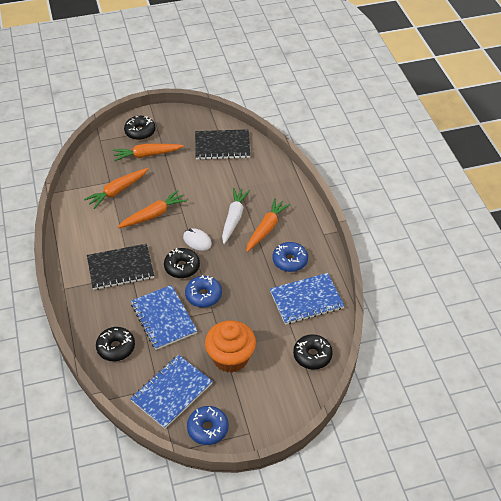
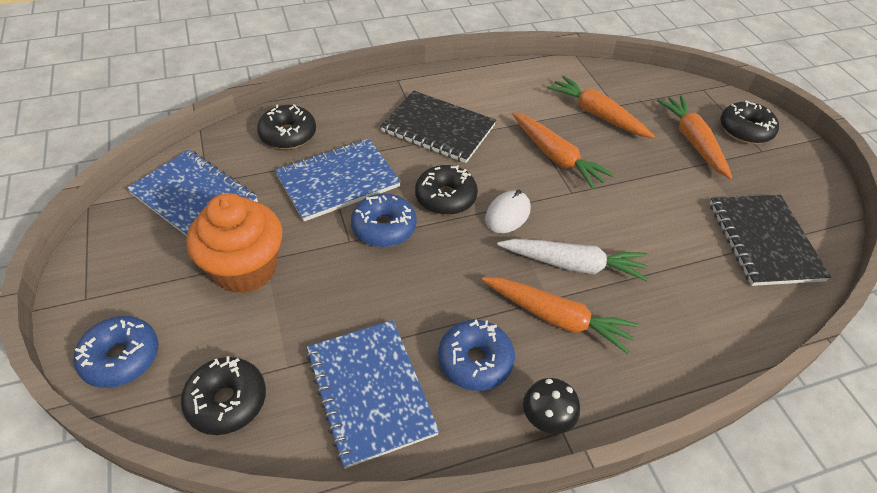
camera: 85 degrees right, 0 degrees up
(120, 268) = (438, 129): black notebook -> black notebook turned 45 degrees counterclockwise
(208, 428) = (113, 243): blue donut -> blue donut (121, 358)
(318, 239) = (546, 420): none -> black mushroom

